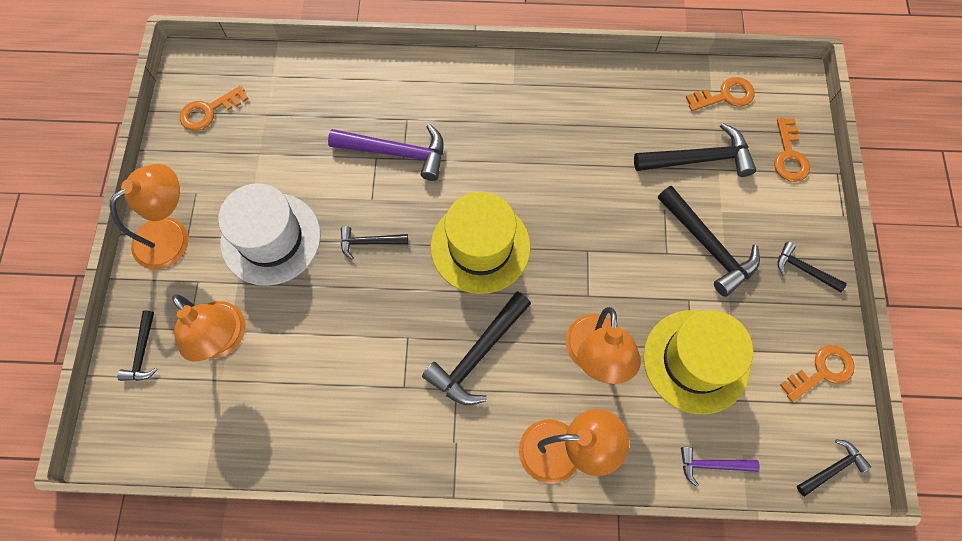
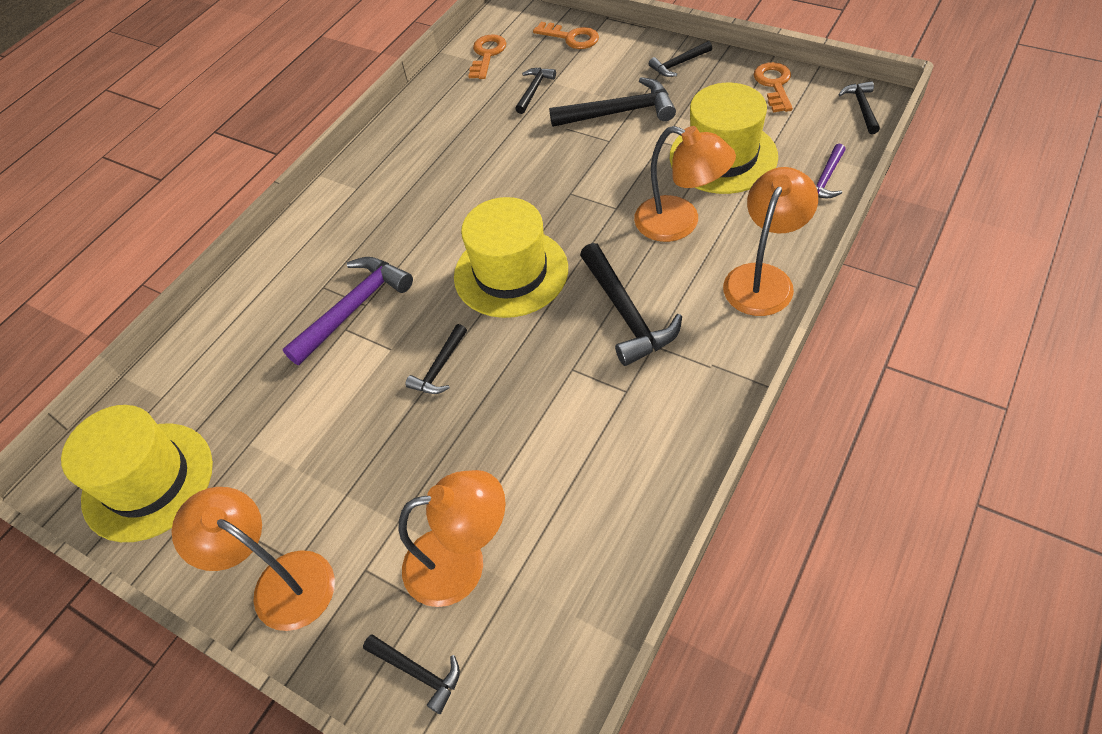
camera: 55 degrees left, 15 degrees down
(171, 235) = (280, 581): orange lamp -> orange lamp turned 45 degrees counterclockwise
(209, 111) = (148, 481): orange key -> yellow hat
(271, 239) = (366, 466): white hat -> none
(699, 159) = (534, 90): black hammer -> black hammer, size x0.56

